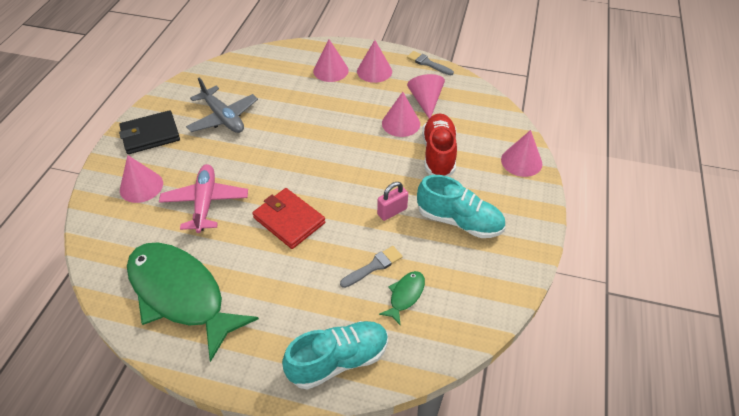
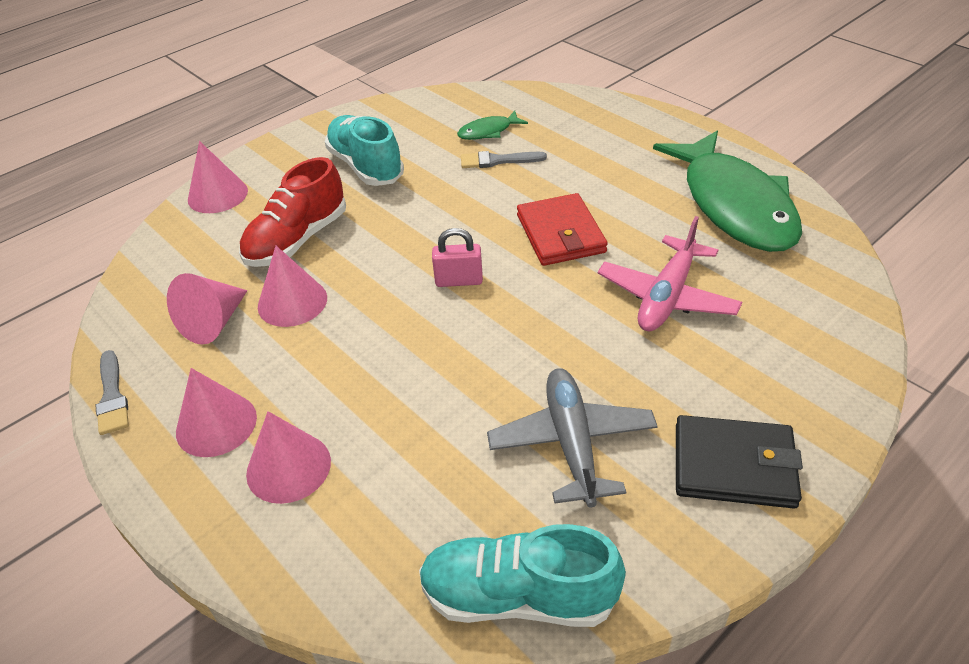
camera: 145 degrees left, 5 degrees down
(141, 186) = (768, 361): pink cone -> none
(338, 360) = (590, 112): turquoise shoe -> turquoise shoe (518, 596)
(392, 211) = (427, 199): pink padlock -> pink padlock (459, 281)

